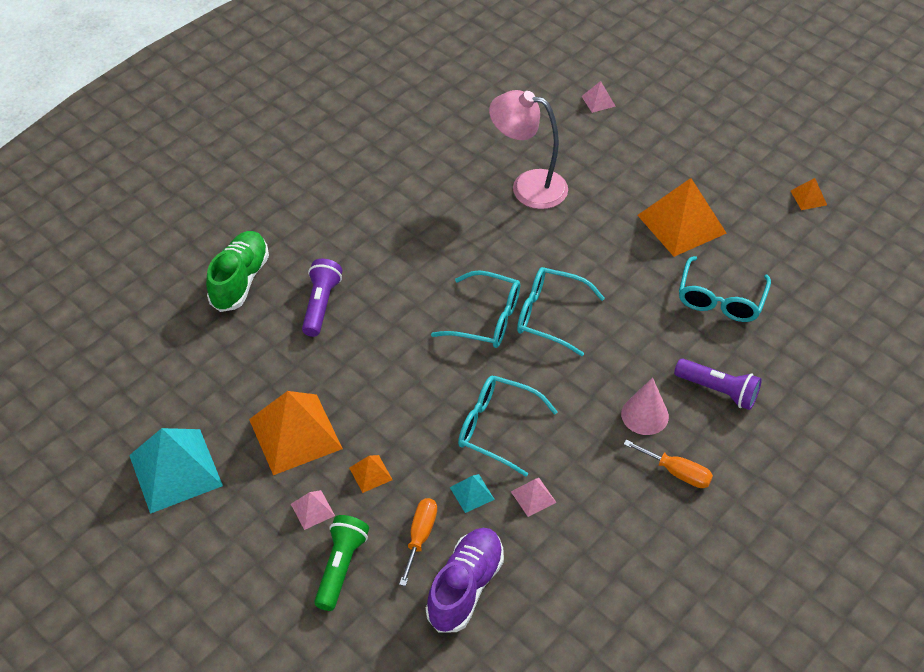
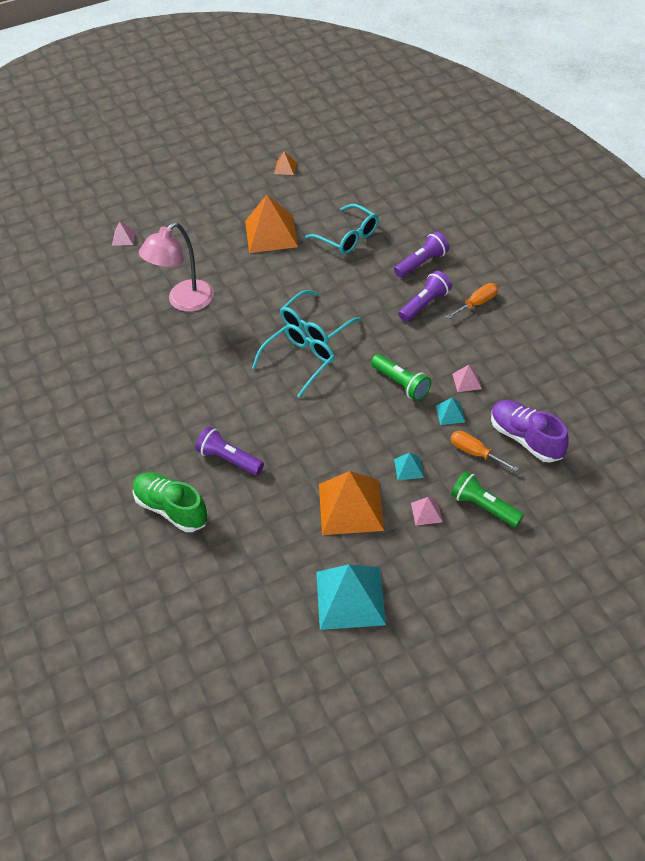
camera: 65 degrees left, 0 degrees up
(370, 473) = (408, 468): orange pyramid -> turquoise pyramid
(497, 428) = (401, 384): turquoise glasses -> green flashlight
(644, 415) = (425, 304): pink cone -> purple flashlight

